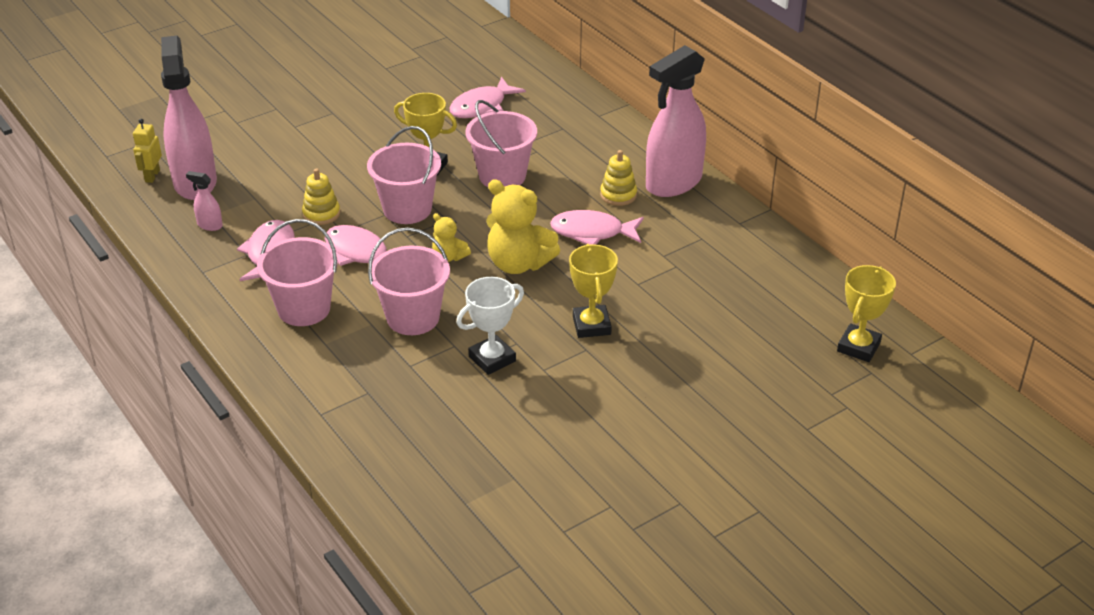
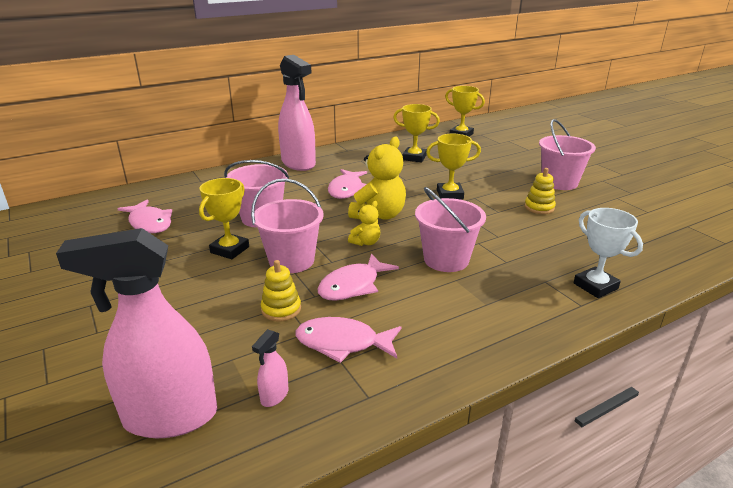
camera: 85 degrees left, 10 degrees down
(152, 176) = (126, 469): yellow robot -> none
(304, 309) = (436, 317): pink bucket -> pink bucket (559, 182)
(492, 359) = (491, 228): white trophy -> white trophy (595, 286)
(618, 195) = (305, 179): yellow stacking toy -> yellow stacking toy (539, 207)
(726, 291) = (414, 157): none -> yellow trophy

